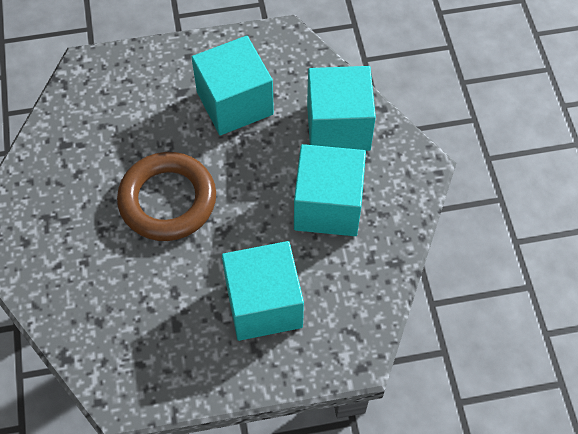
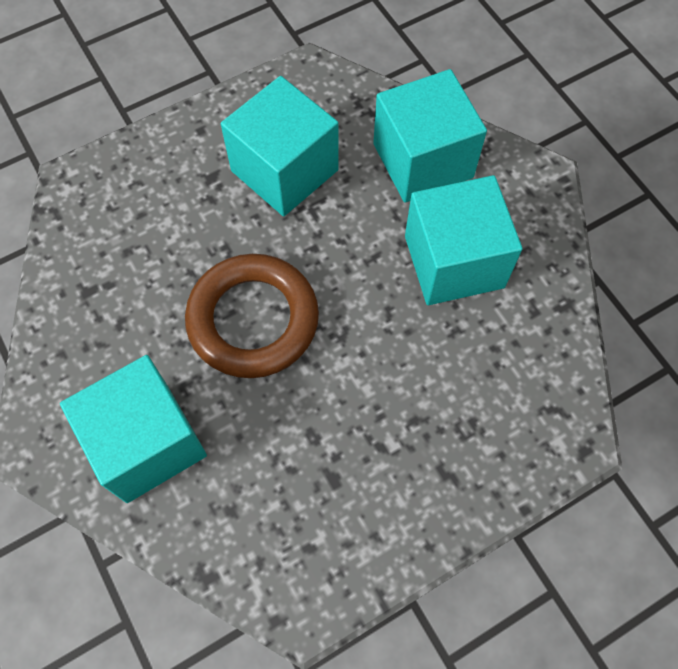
camera: 20 degrees left, 5 degrees up
(263, 304) = (431, 412): turquoise cube -> turquoise cube (147, 442)

